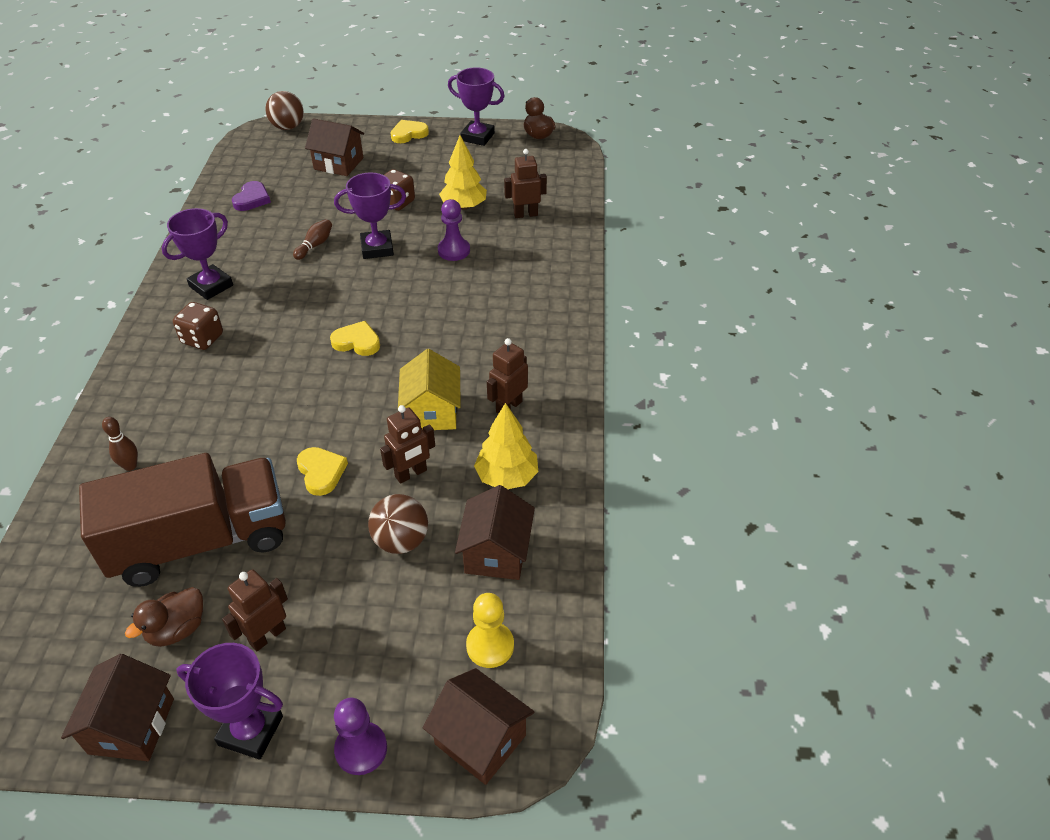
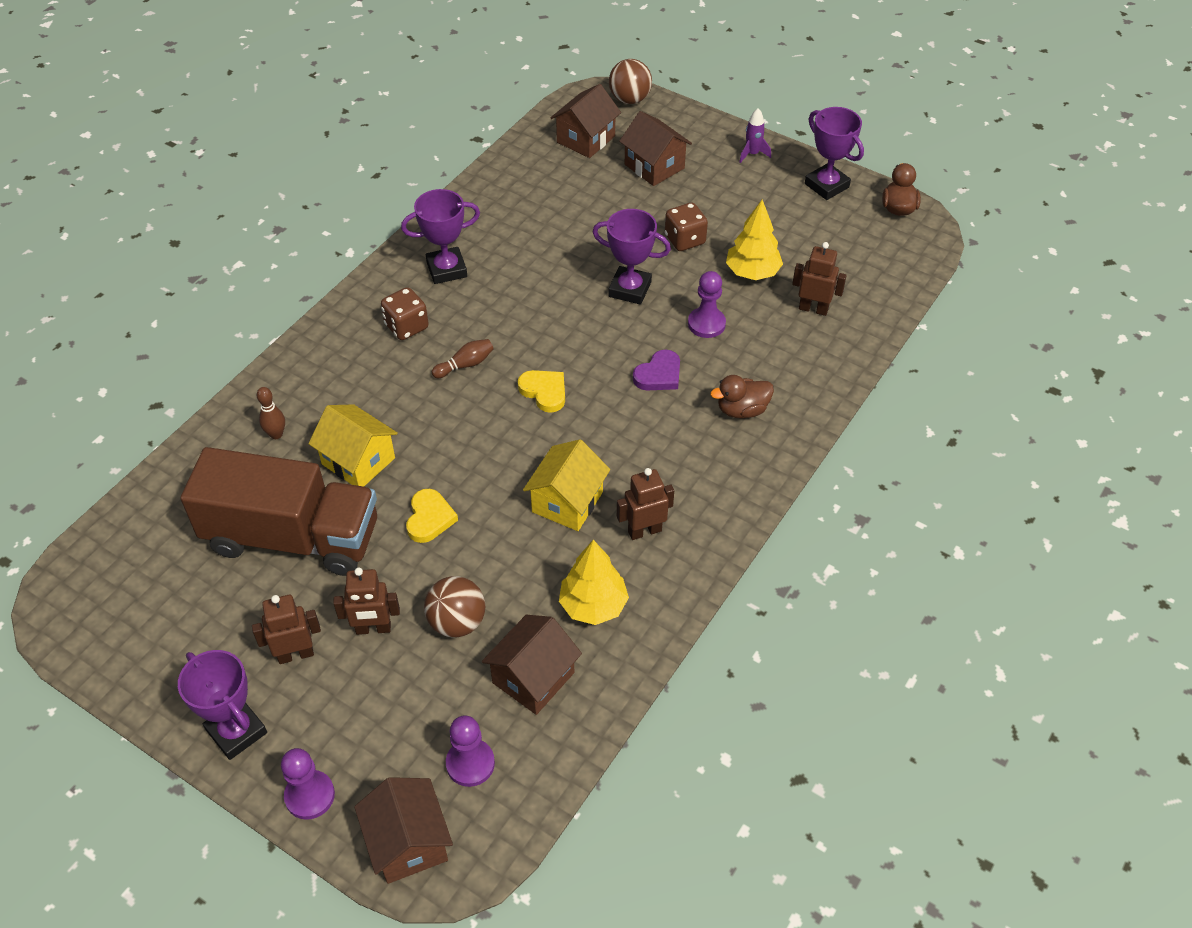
camera: 30 degrees right, 5 degrees up
(131, 726) = (154, 677): brown house -> brown house (586, 139)
(177, 629) = (230, 611): brown duck -> brown duck (742, 410)
(225, 455) = (358, 461): none -> yellow house
(252, 199) = (542, 179): purple heart -> purple heart (659, 375)
(315, 245) = (571, 261): brown bowling pin -> brown bowling pin (465, 365)
(408, 134) = (752, 154): yellow heart -> purple rocket
(411, 474) = (507, 559): brown robot -> brown robot (373, 629)
(490, 646) = (470, 763): yellow pawn -> purple pawn

